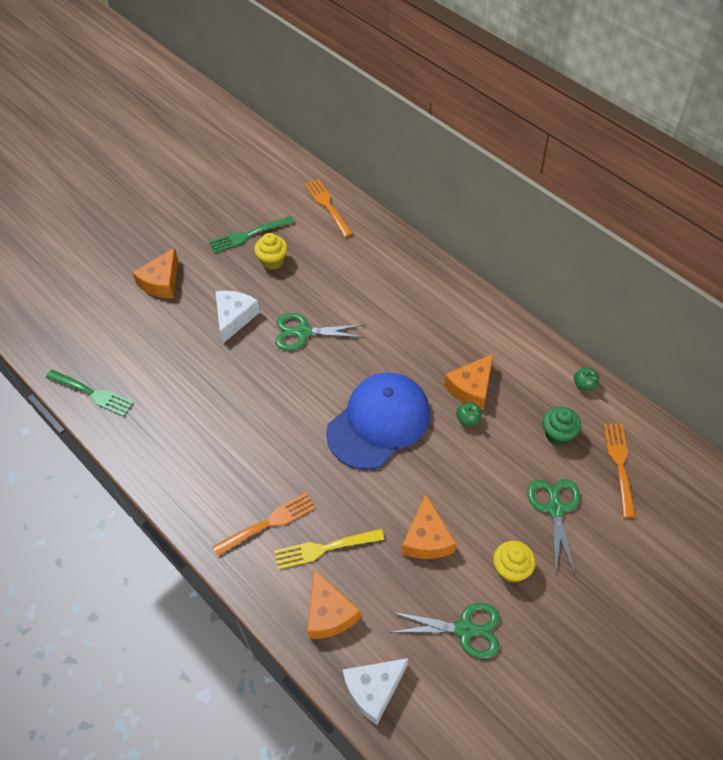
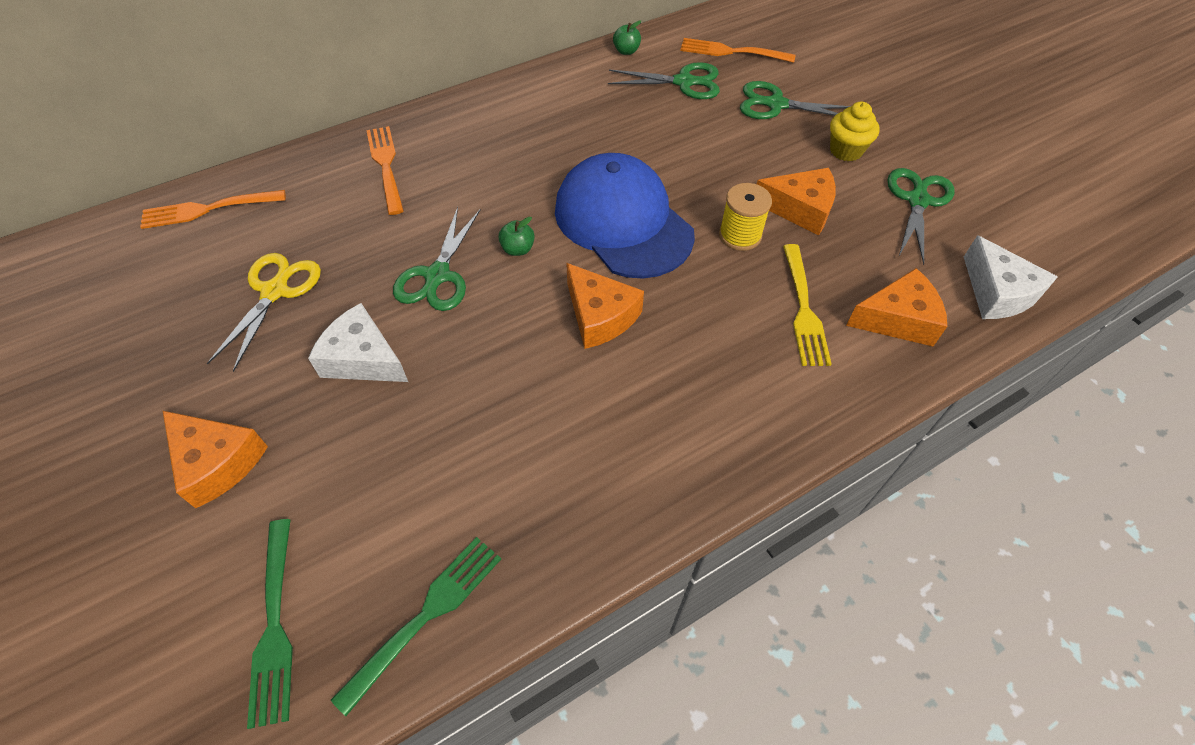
camera: 80 degrees left, 0 degrees up
(249, 235) = (196, 315): green fork -> green fork (274, 624)
(268, 524) = (757, 367): orange fork -> orange fork (386, 166)
(273, 261) = (275, 291): yellow cupcake -> yellow scissors
(386, 499) = (740, 235): none -> yellow spool
(468, 419) = (643, 143): green apple -> green apple (518, 249)
(471, 388) = (599, 132): orange cheese -> orange cheese (600, 316)
(558, 434) = (684, 82): green cupcake -> green scissors

